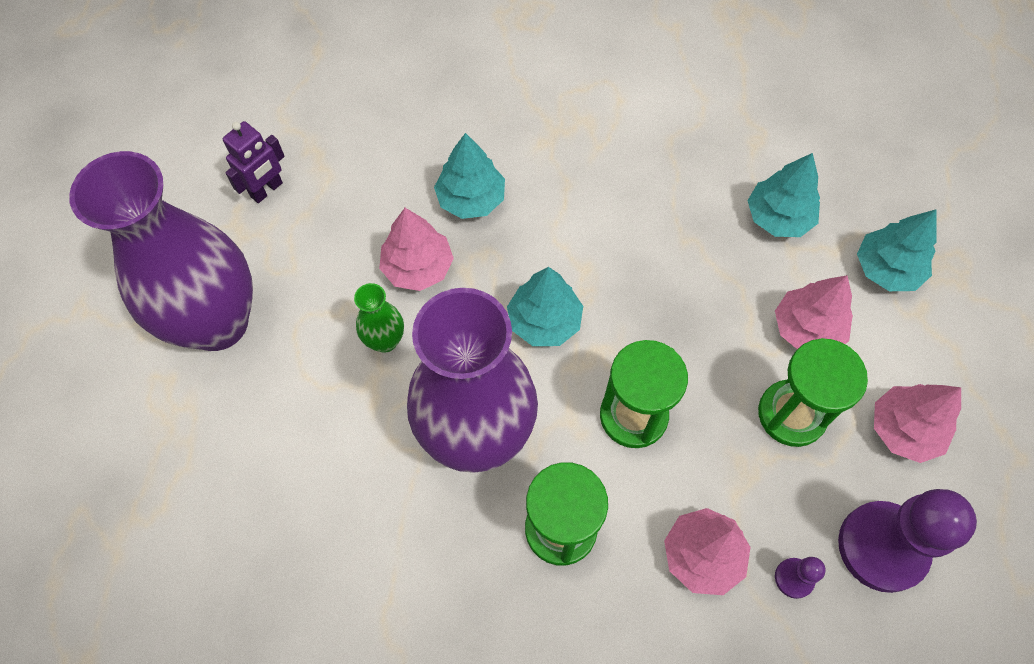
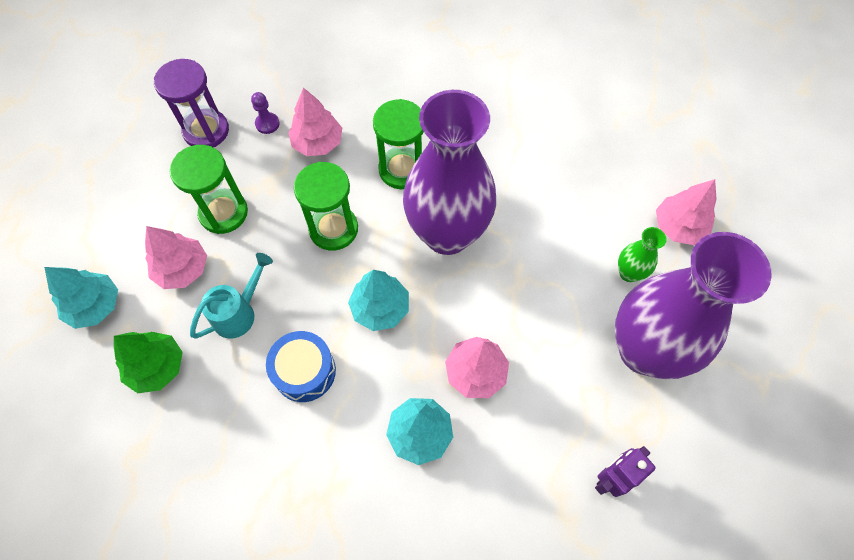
camera: 170 degrees left, 0 degrees up
(385, 340) = (508, 313): green vase -> green vase (629, 273)
(613, 238) = (304, 371): none -> blue drum
(713, 288) = (239, 313): none -> turquoise watering can
(778, 217) = (157, 367): turquoise tree -> green tree
(882, 547) = (206, 131): purple pawn -> purple hourglass
(904, 429) = (153, 191): pink tree -> pink tree (678, 227)

